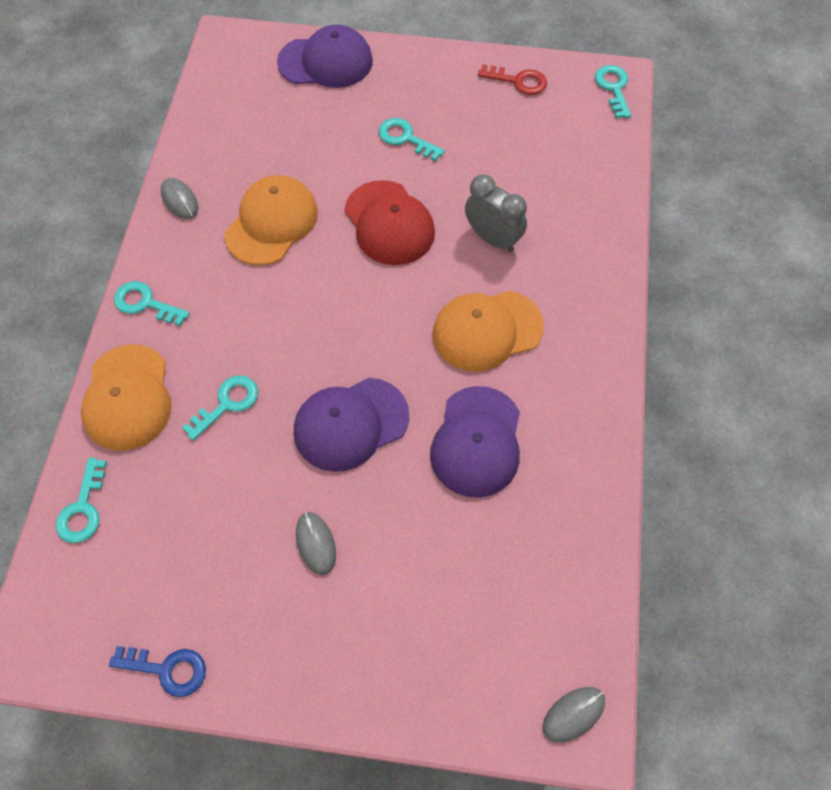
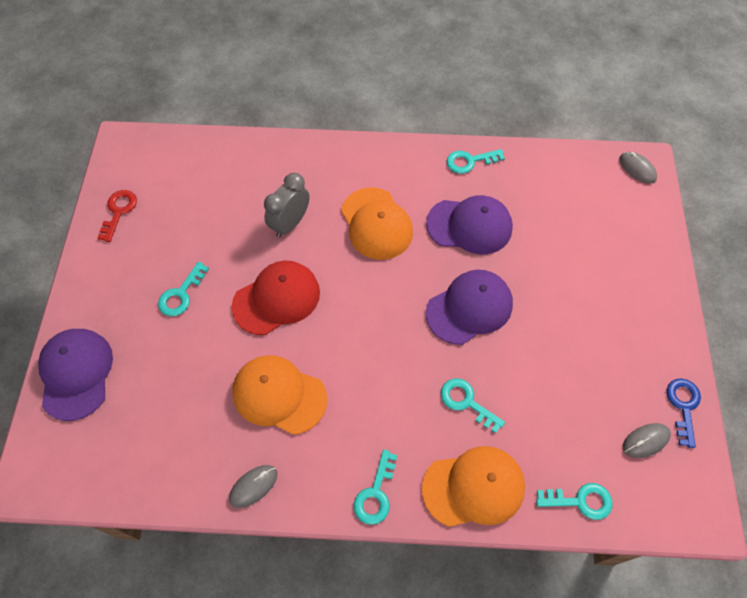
camera: 95 degrees left, 0 degrees up
(316, 544) = (568, 320): grey mouse -> grey mouse (645, 441)
(351, 424) = (469, 308): purple cap -> purple cap turned 90 degrees counterclockwise
(613, 88) = (132, 145): turquoise key -> turquoise key (469, 161)

